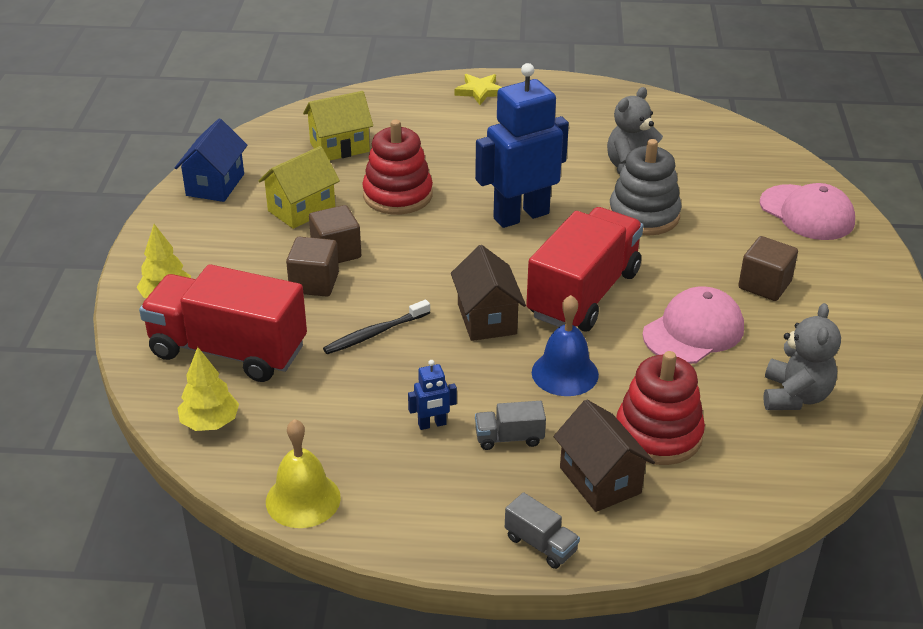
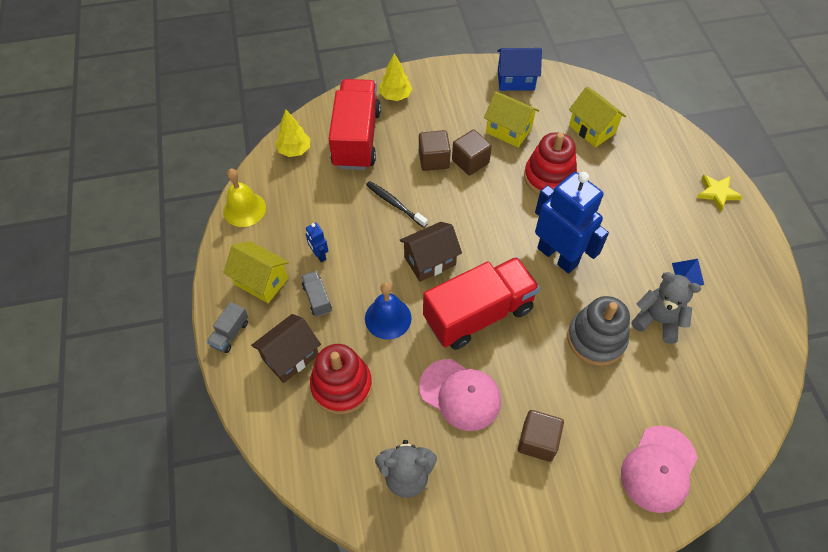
camera: 75 degrees right, 20 degrees up
(456, 496) = (261, 281): none -> yellow house
(578, 136) = (688, 273): none -> blue pyramid
(583, 294) = (478, 314): red truck -> red truck turned 45 degrees counterclockwise

